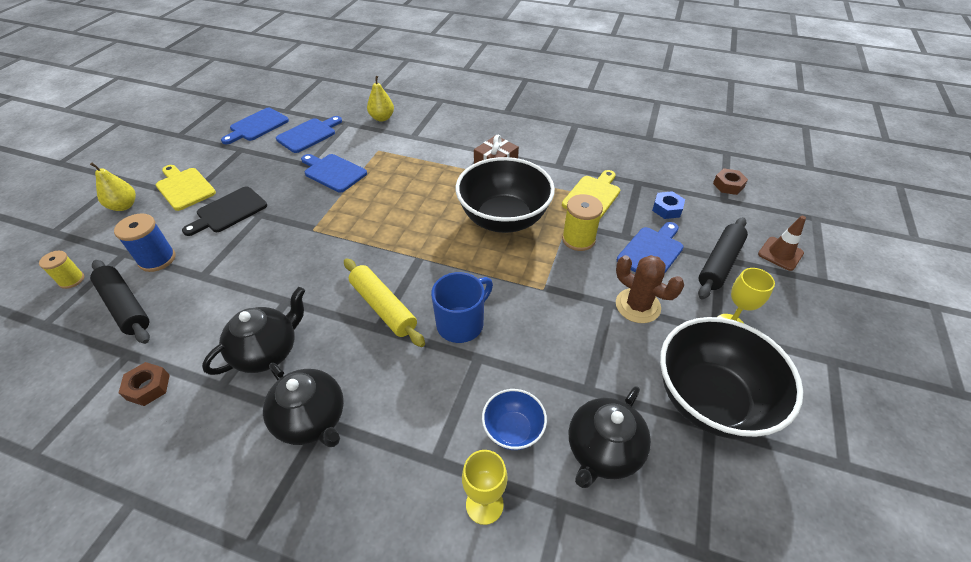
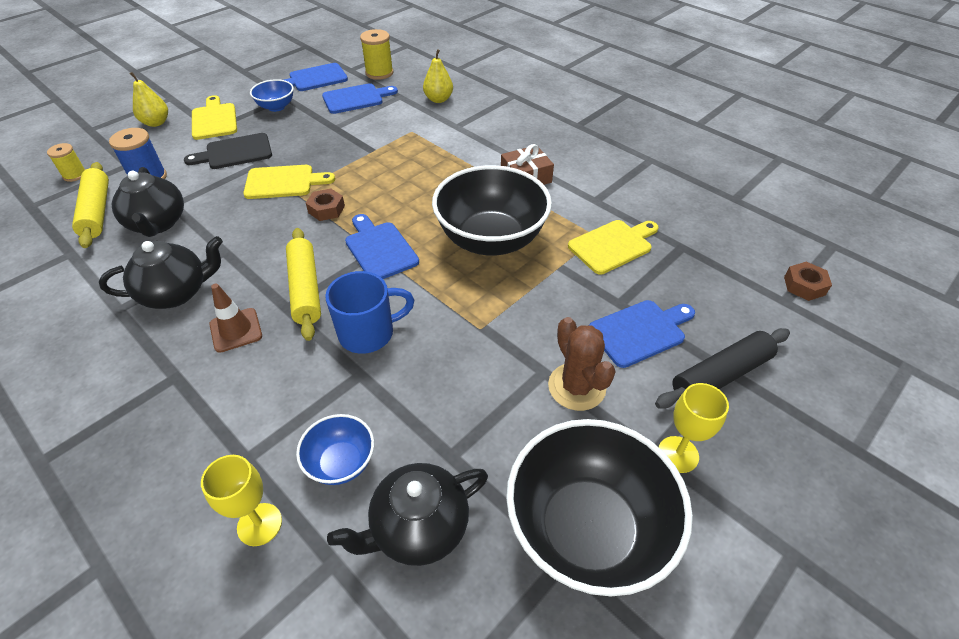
camera: 25 degrees right, 0 degrees up
(125, 306) = (97, 211): black rolling pin -> yellow rolling pin
(148, 387) = (65, 288): brown nut -> brown nut (326, 209)
(238, 160) = (276, 107): none -> blue bowl
(296, 224) = (283, 182): none -> yellow cutting board
(312, 419) = (168, 371): black teapot -> black teapot (157, 224)
(333, 172) = (353, 141): blue cutting board -> blue cutting board (380, 249)
(578, 239) = (560, 288): yellow spool -> yellow spool (379, 73)
(667, 209) = (697, 289): blue nut -> none
(780, 254) = (817, 393): brown traffic cone -> brown traffic cone (236, 330)

